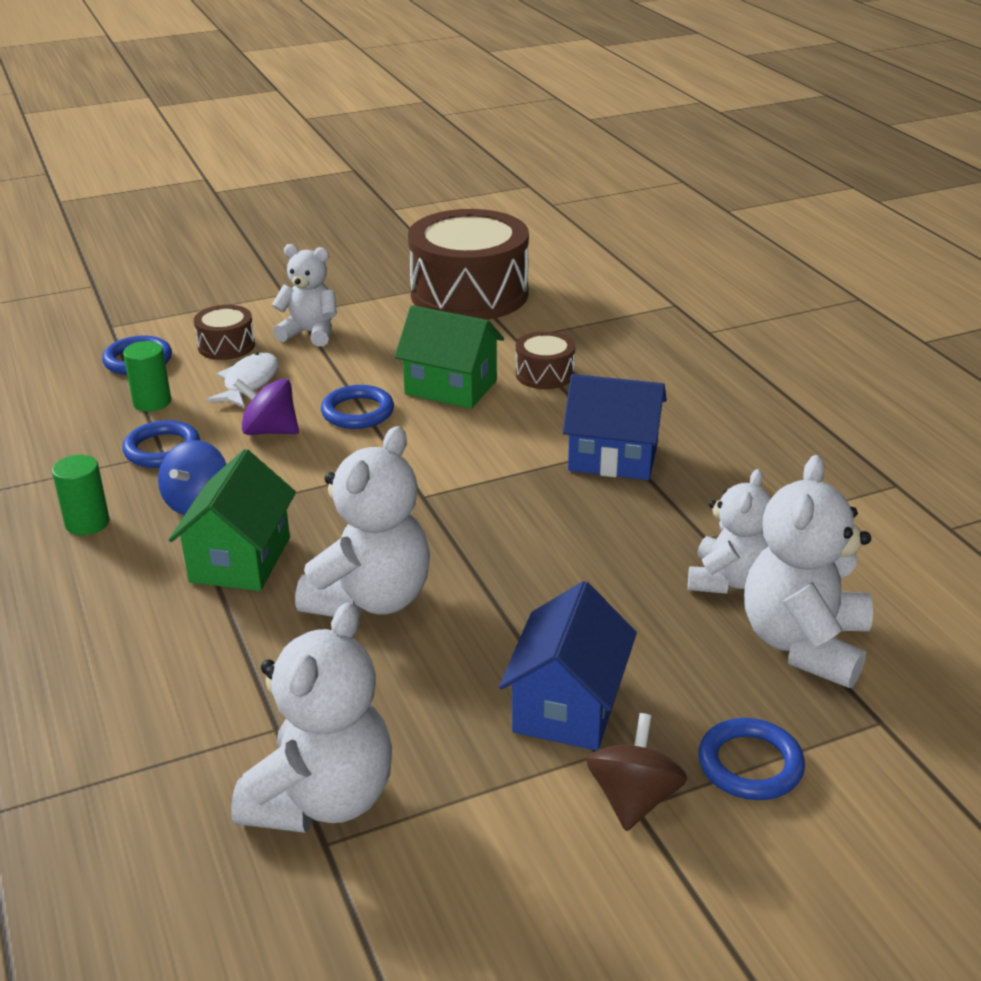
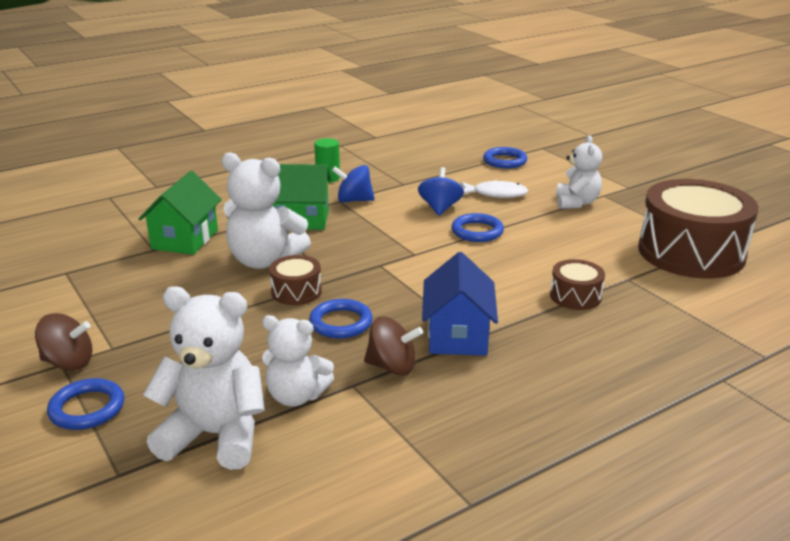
camera: 80 degrees right, 5 degrees down
(152, 402) = (457, 172): green cylinder -> none
(162, 449) = (407, 183): blue ring -> blue ring (341, 323)
(226, 346) = (539, 181): brown drum -> brown drum (296, 291)
(270, 431) = (440, 208): purple spinning top -> blue spinning top
(322, 799) = (97, 268): white teddy bear -> none
(451, 387) = (530, 260): green house -> green house (185, 239)
(567, 706) = (157, 334): blue house -> none
(672, 508) = (392, 367): none -> brown spinning top

